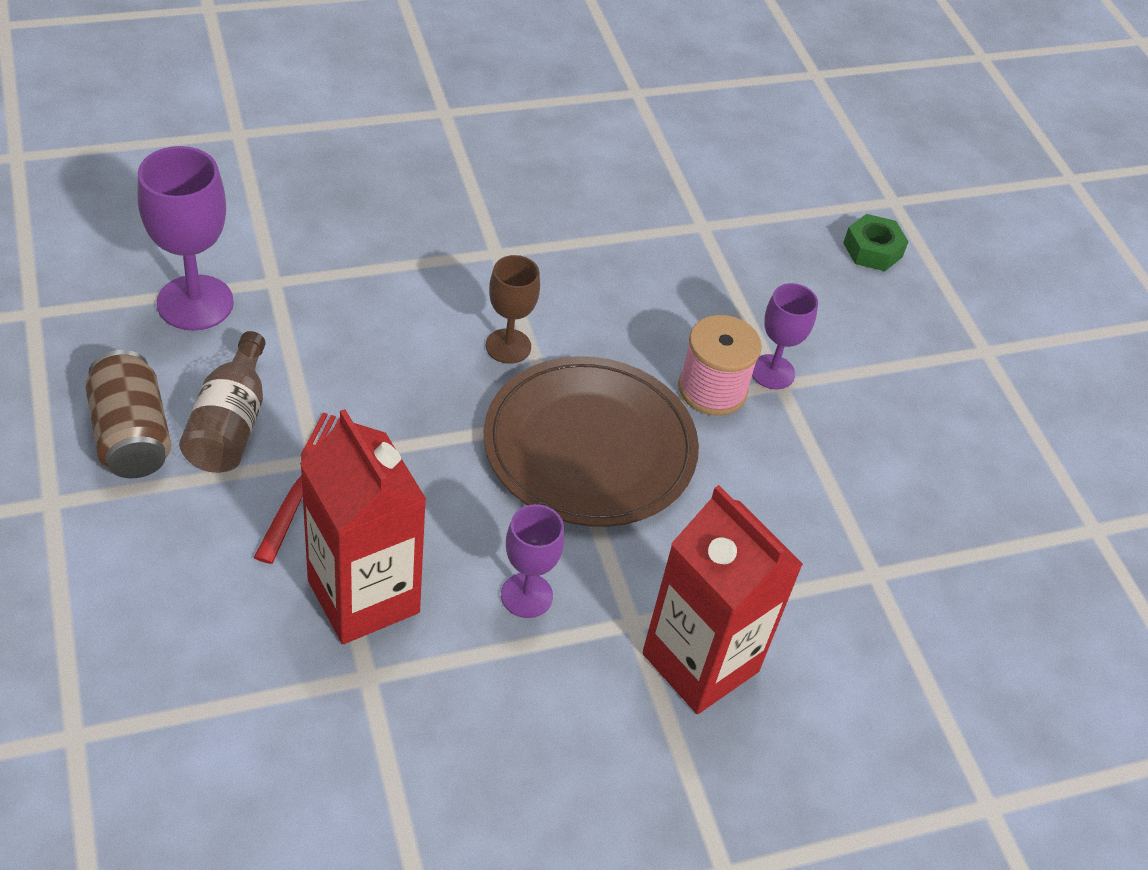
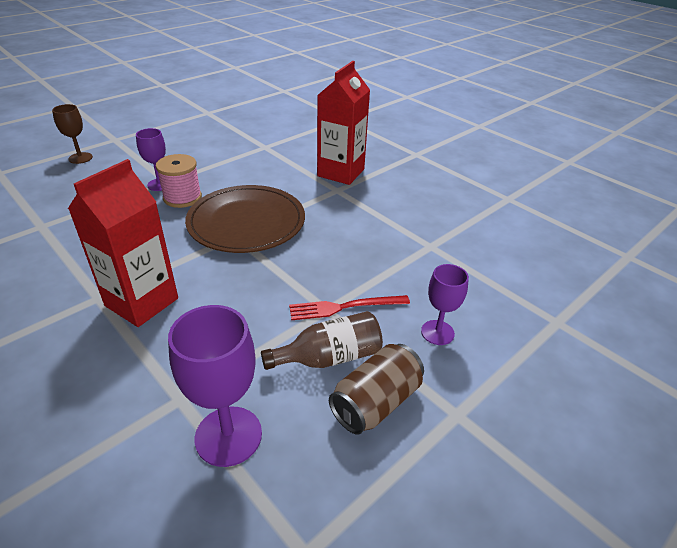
camera: 110 degrees left, 10 degrees down
(363, 596) = (394, 261): red carton -> red carton (142, 302)
(508, 346) = (188, 267): brown goblet -> brown goblet (80, 158)
(526, 595) = (348, 217): purple goblet -> purple goblet (437, 332)
(872, 250) = (47, 173): green nut -> none

